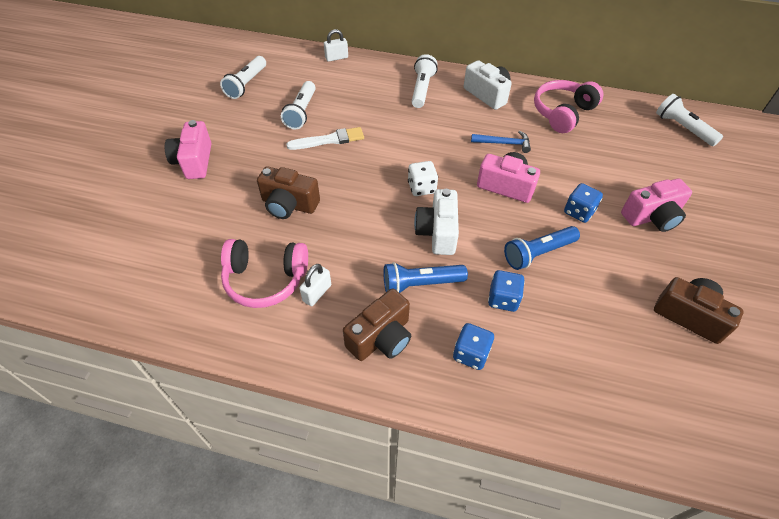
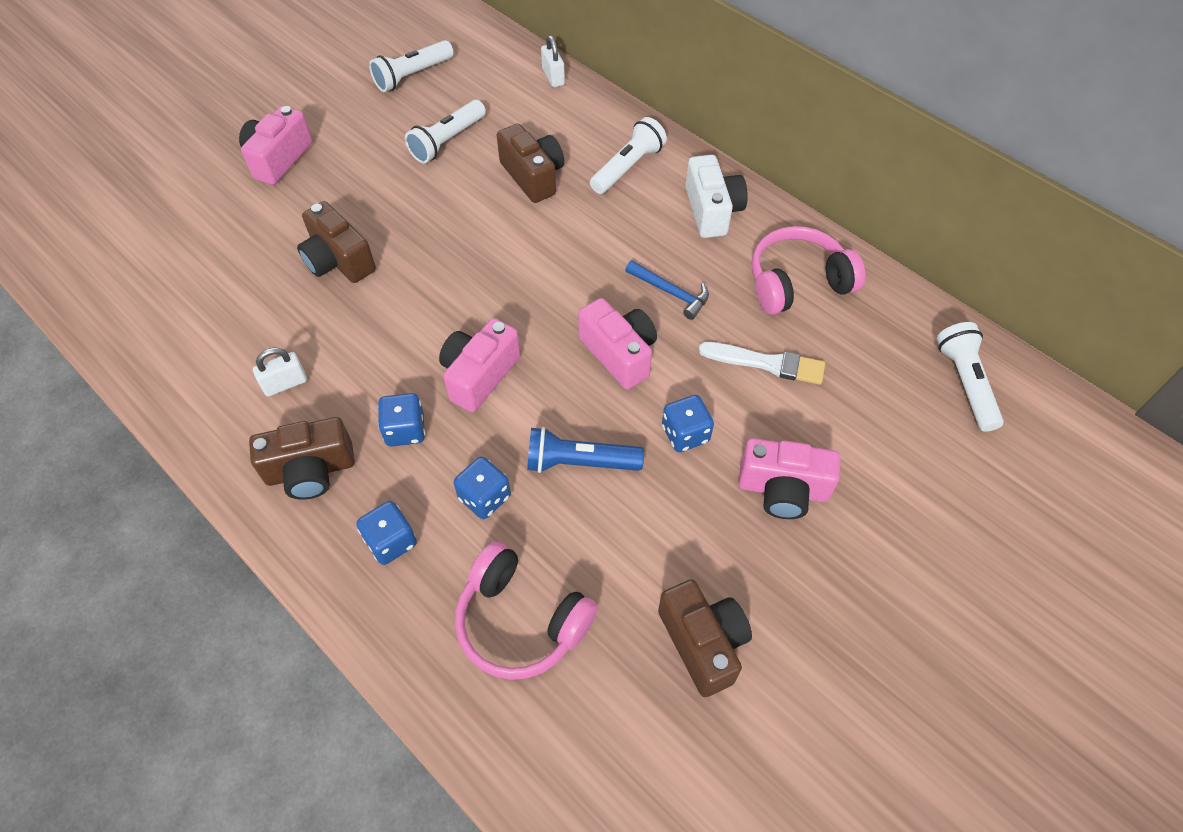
camera: 30 degrees right, 5 degrees up
(265, 279) = (245, 340): pink headphones -> pink headphones (521, 621)
(329, 140) = (450, 194): white brush -> white brush (767, 363)
(336, 58) = (553, 77): white padlock -> white padlock turned 60 degrees clockwise
(371, 113) = (533, 176): none -> brown camera
(421, 188) = (509, 307): white dice -> none
(421, 284) = (405, 430): blue flashlight -> blue dice
(437, 232) = (479, 375): white camera -> pink camera

